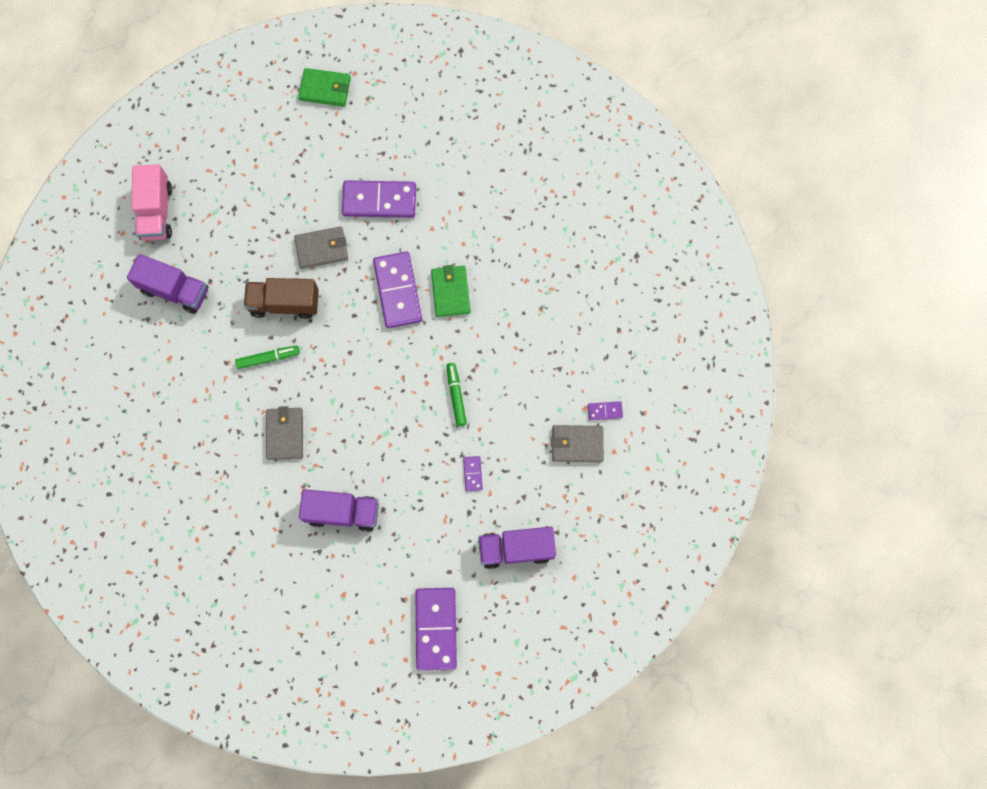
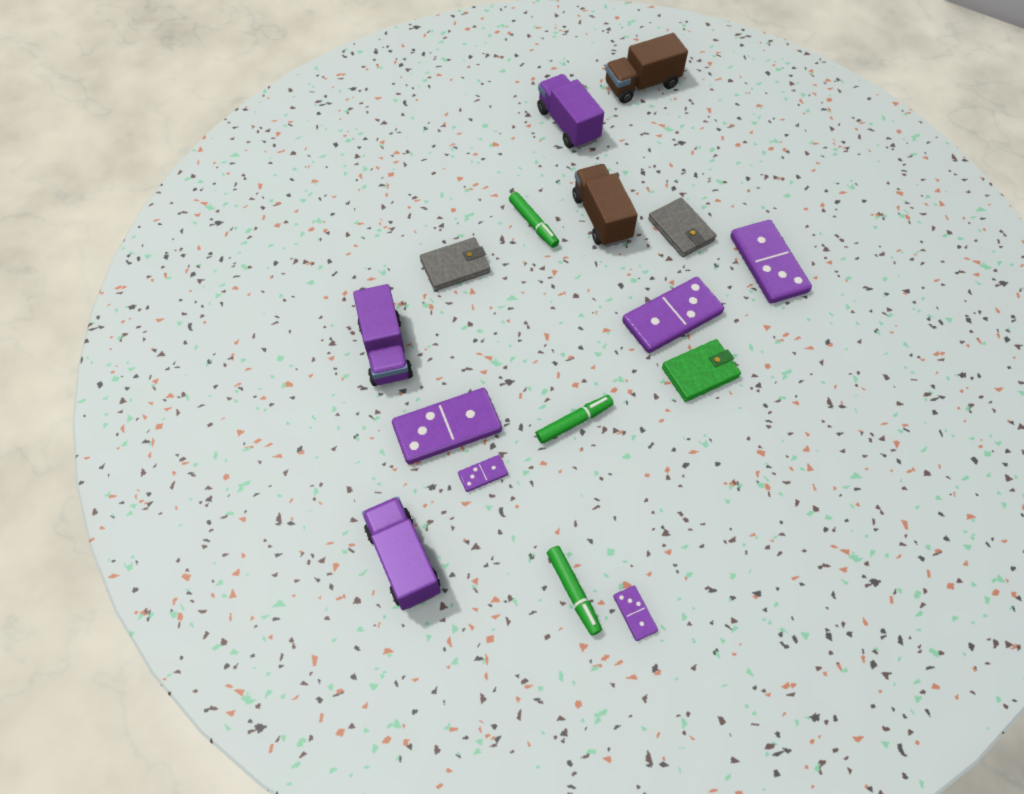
camera: 70 degrees right, 15 degrees down
(156, 211) = (642, 85): pink truck -> brown truck
(175, 290) = (568, 125): purple truck -> purple truck turned 150 degrees clockwise
(325, 89) = (863, 173): green wallet -> none
(436, 628) = (273, 498): purple domino -> purple domino (447, 428)
(577, 444) = (573, 591): grey wallet -> green marker

